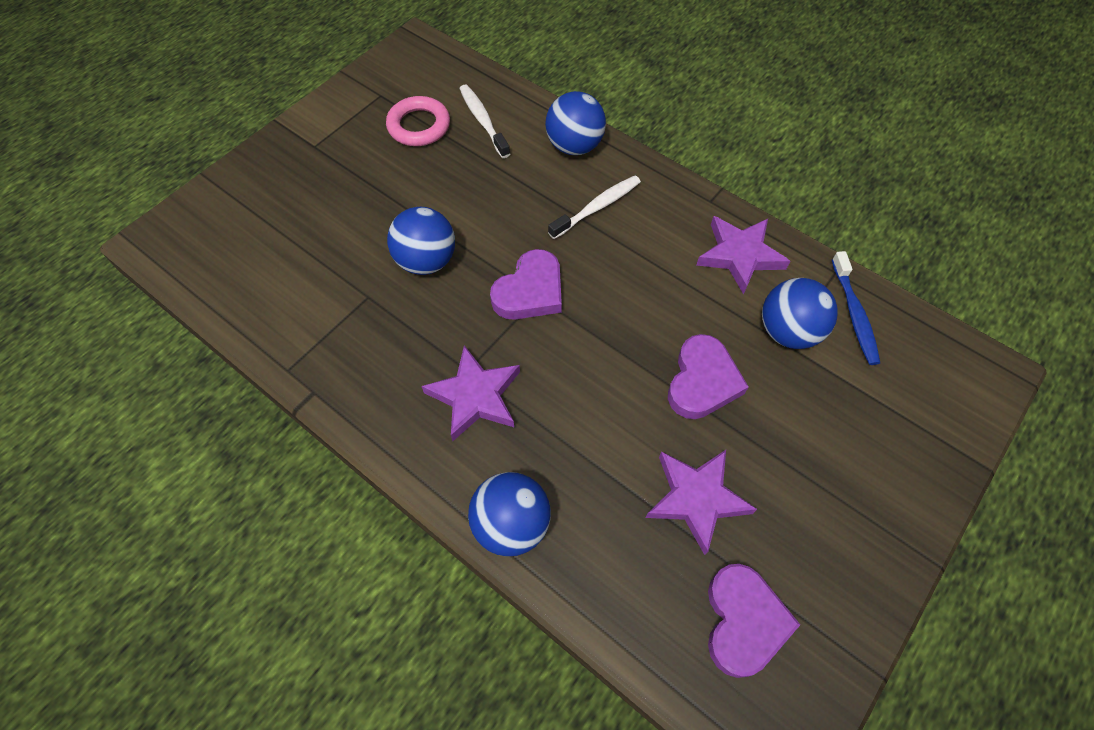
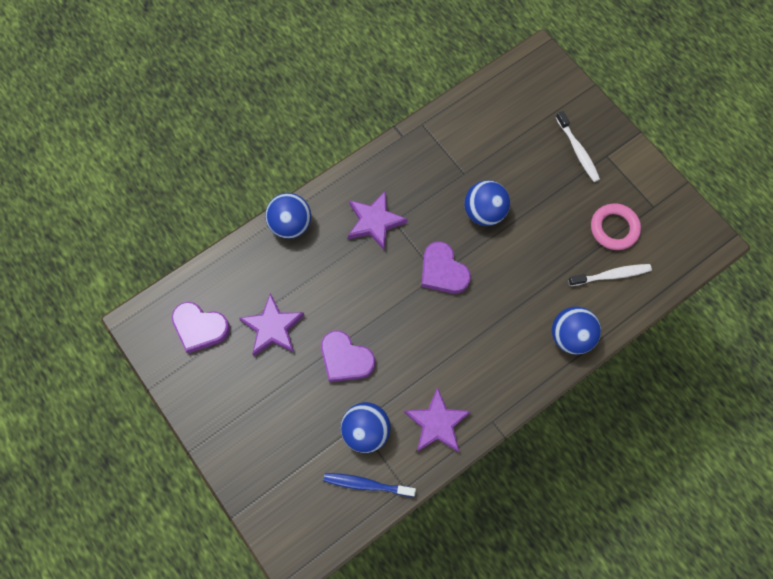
camera: 105 degrees right, 10 degrees up
(597, 207) = (505, 335): white toothbrush -> white toothbrush (577, 151)

